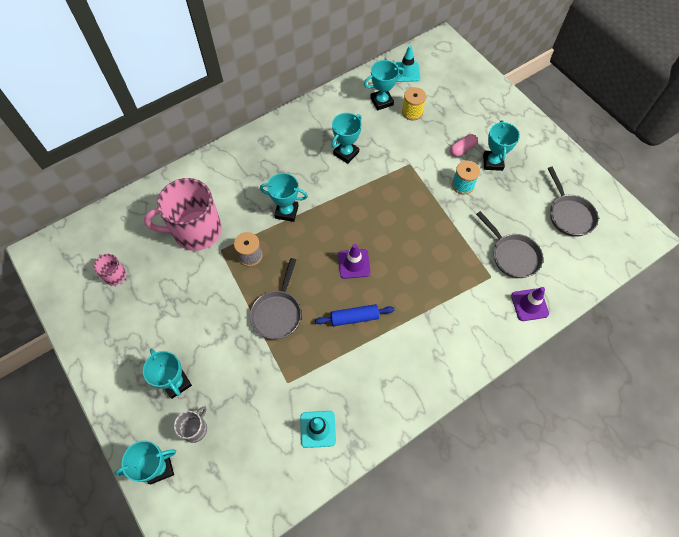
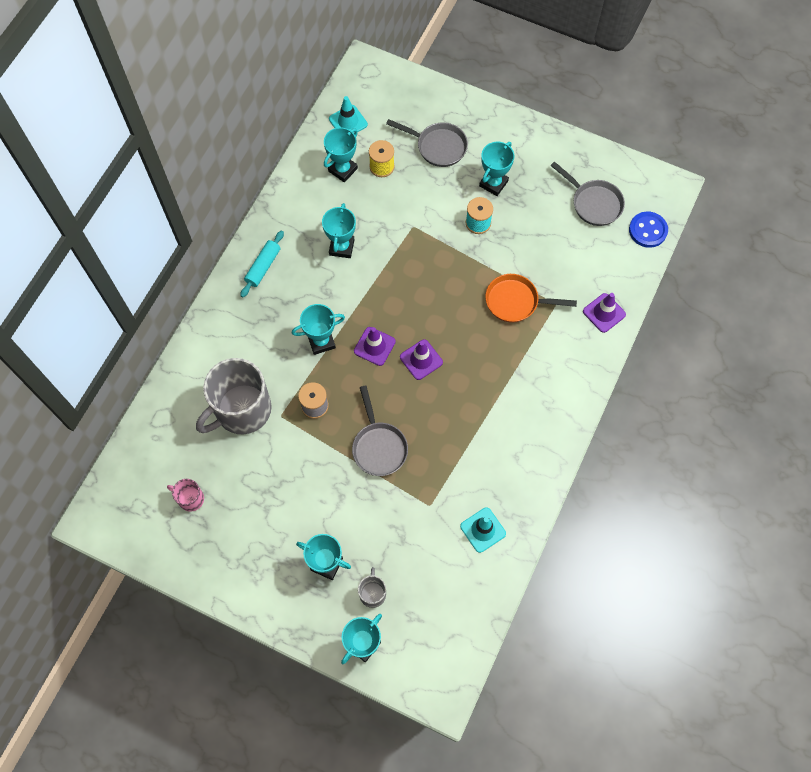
camera: 30 degrees left, 5 degrees up
(196, 231) = (242, 410): pink mug -> grey mug
(280, 139) = (263, 267): none -> turquoise rolling pin
(324, 235) = (374, 346): none -> purple traffic cone
(354, 318) = (453, 411): blue rolling pin -> none
(458, 258) = (515, 301): none -> orange pan
(462, 149) = (456, 184): pink capsule -> none
(492, 162) = (493, 183): turquoise trophy -> turquoise trophy turned 60 degrees clockwise
(512, 255) = (564, 272): grey pan -> grey pan (438, 146)
(605, 258) = (648, 230): none -> blue button

